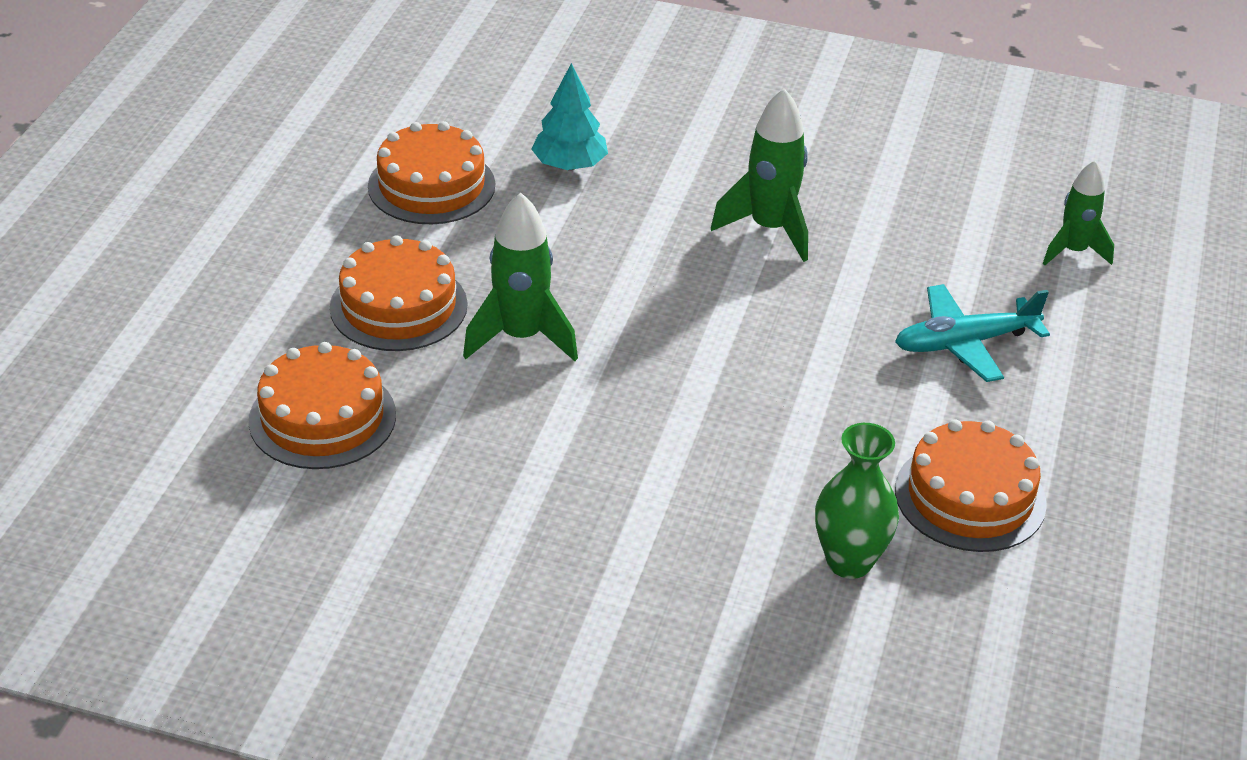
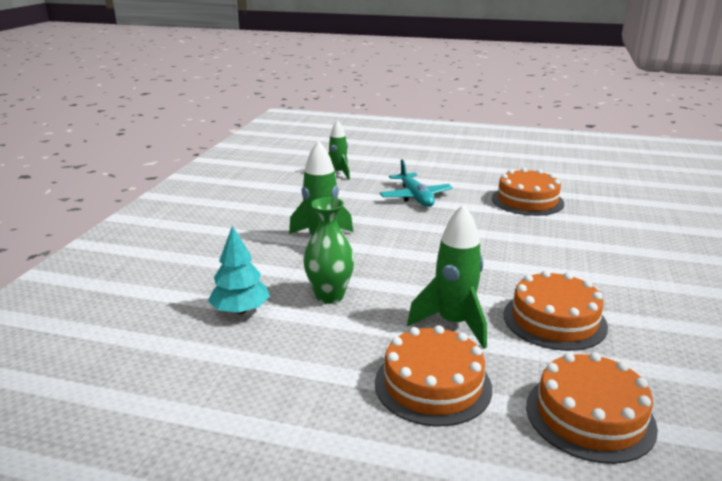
camera: 90 degrees left, 15 degrees down
(431, 185) = (260, 378): orange cake -> orange cake (554, 320)
(849, 562) = (591, 226): green vase -> green vase (329, 296)

